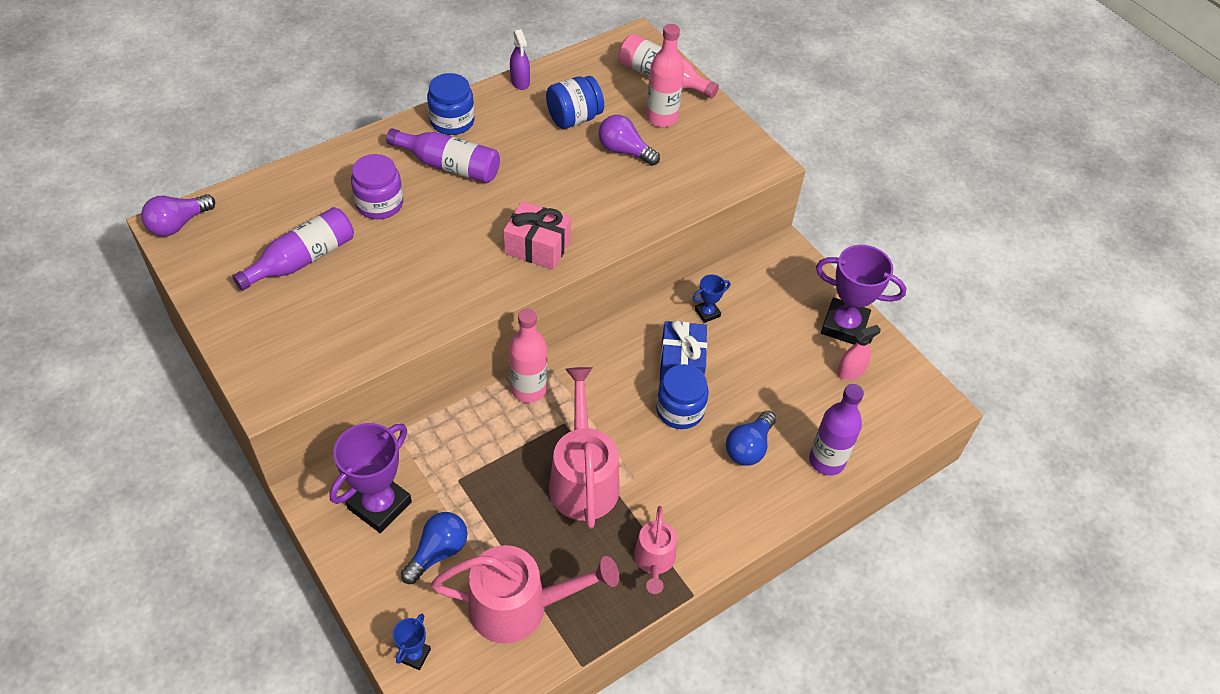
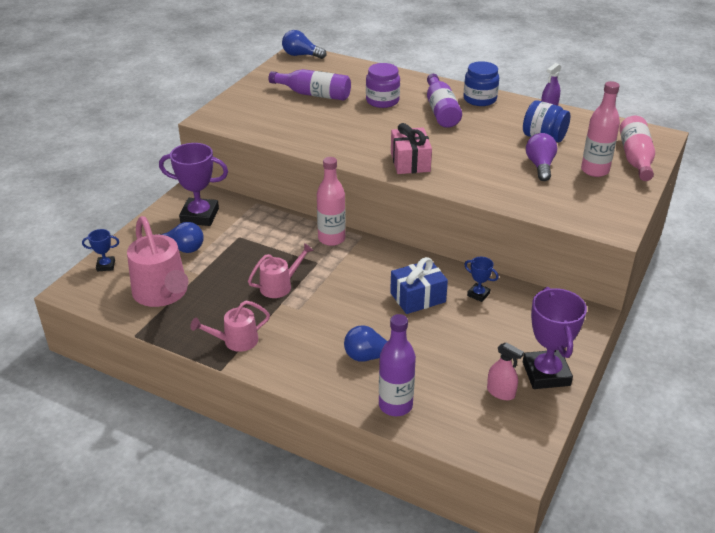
camera: 65 degrees right, 15 degrees down
(178, 224) = (301, 55): purple light bulb -> blue light bulb
(583, 477) = (280, 286): pink watering can -> pink watering can, size x0.57
(680, 410) = (375, 310): blue jar -> none

